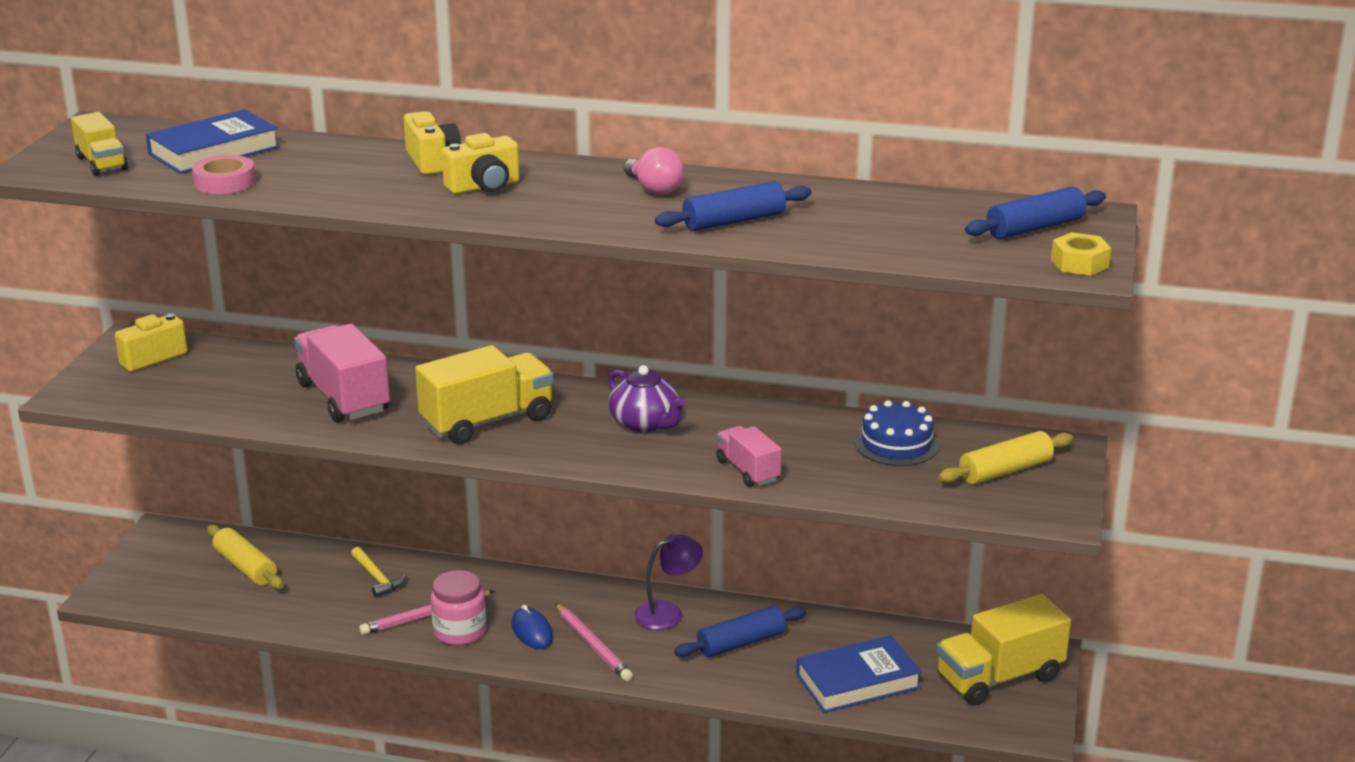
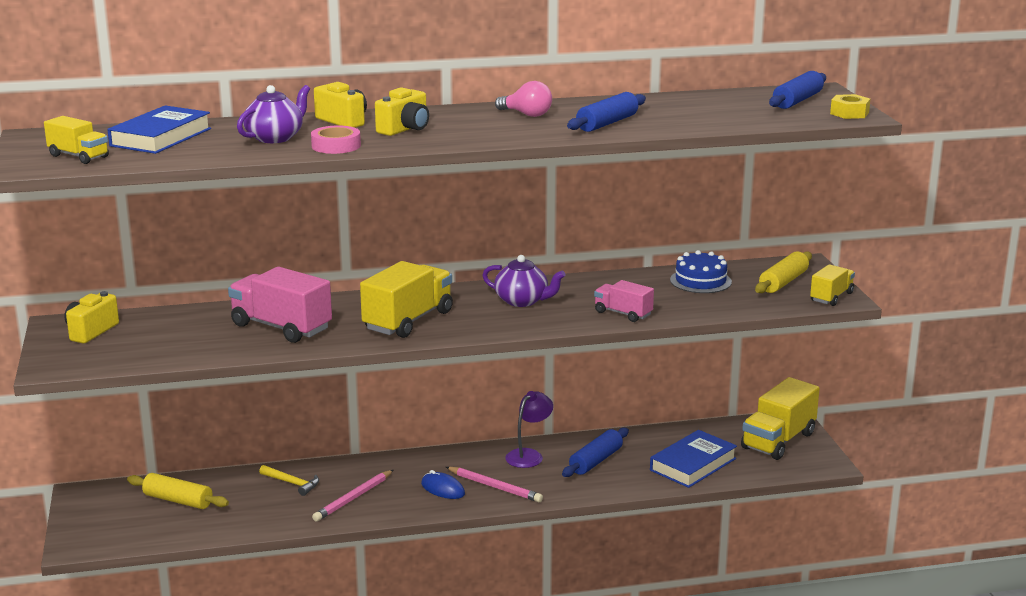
camera: 25 degrees left, 5 degrees down
(225, 182) = (200, 153): pink tape -> pink tape (336, 146)
(328, 173) = (275, 138): none -> purple teapot
(459, 631) = (389, 502): pink jar -> none
(1047, 509) = (831, 297): none -> yellow truck

